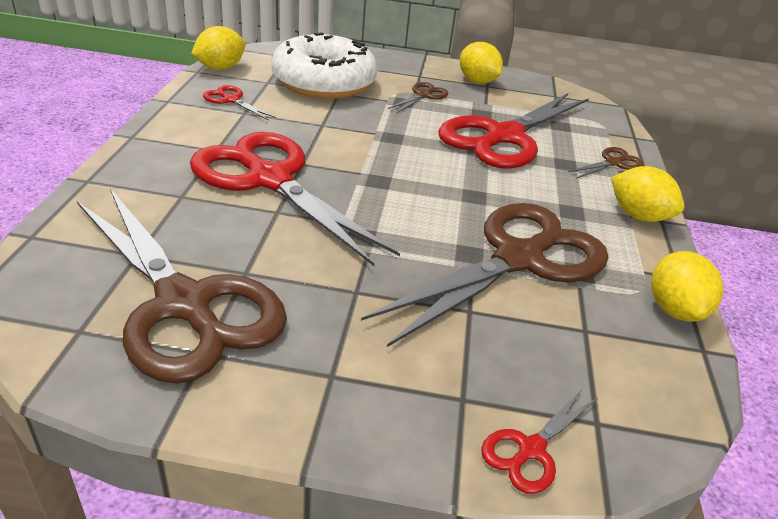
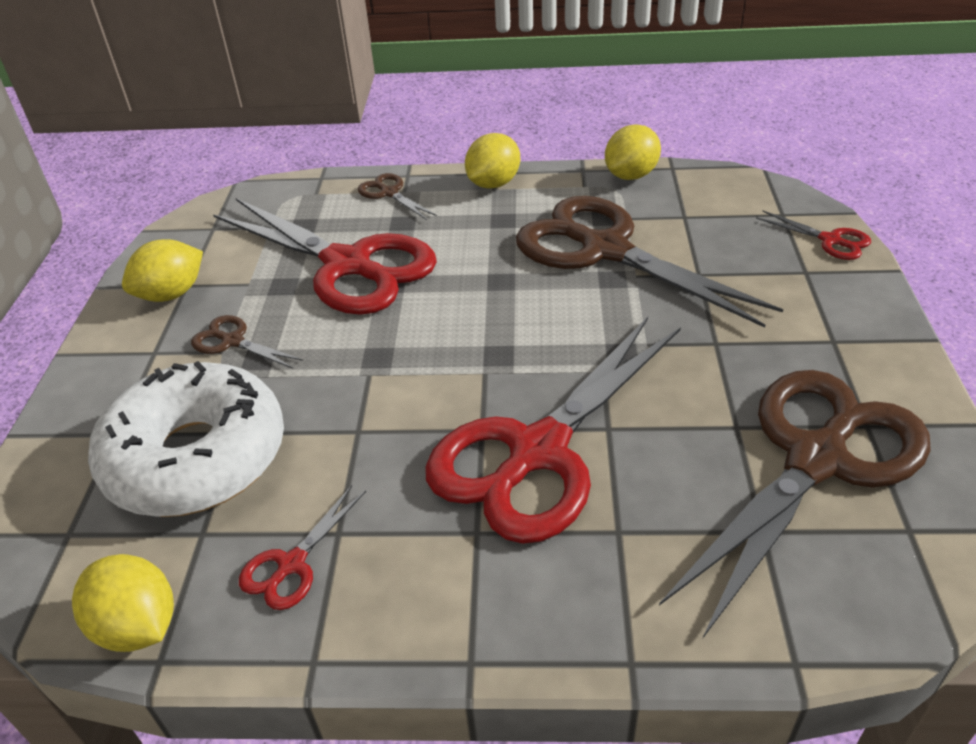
camera: 90 degrees left, 5 degrees up
(674, 309) = (630, 175): yellow lemon -> yellow lemon turned 45 degrees counterclockwise

